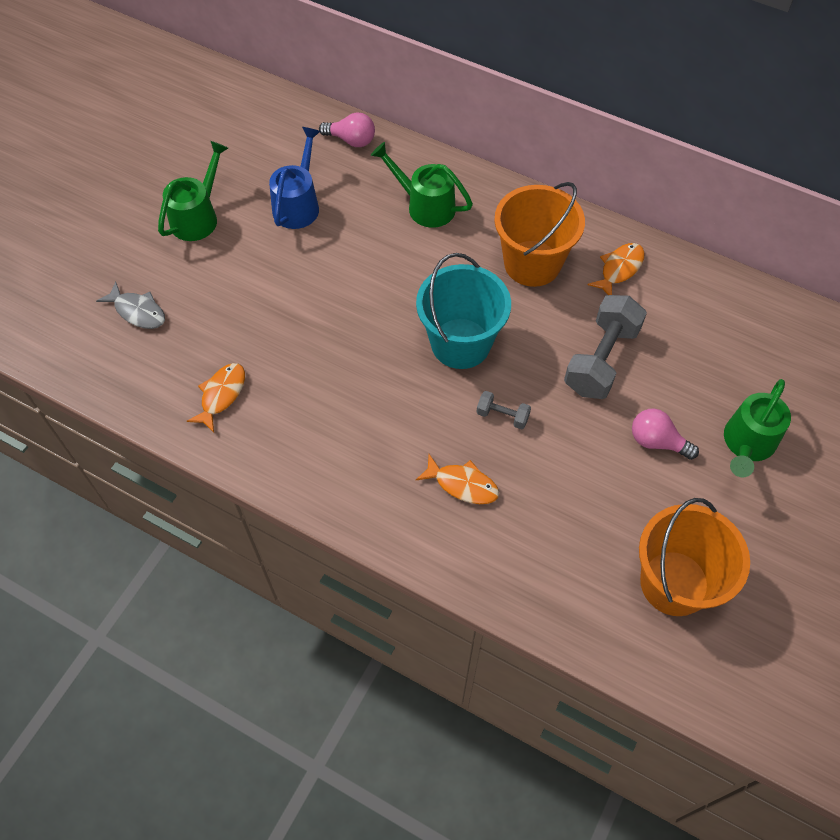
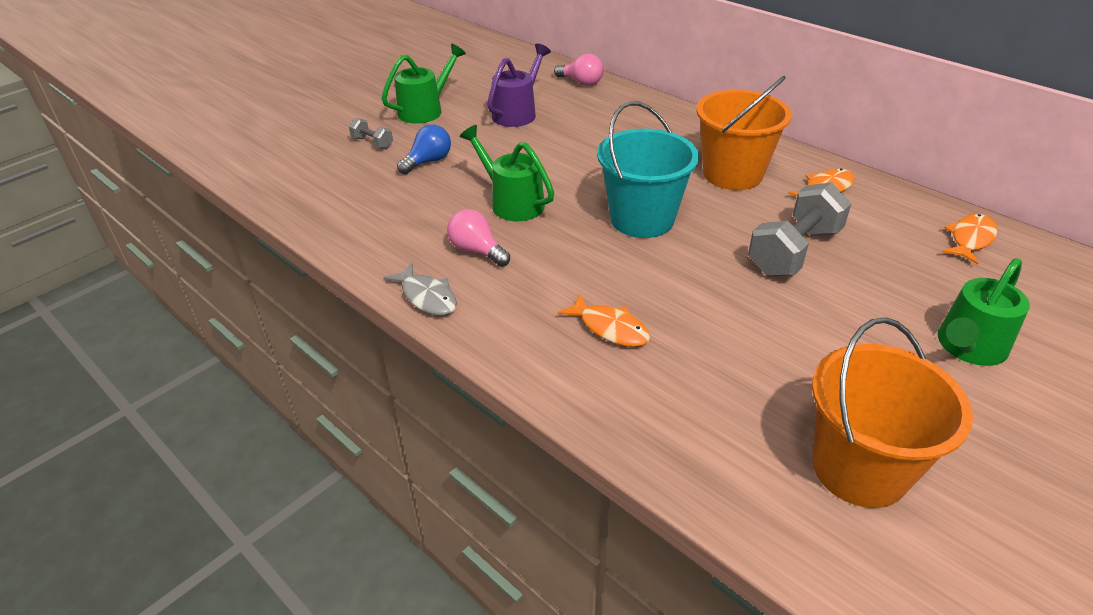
camera: 15 degrees right, 20 degrees down
(138, 311) = (341, 158): grey fish -> grey fish (427, 297)
(221, 395) = (386, 222): orange fish -> orange fish (970, 239)
(230, 299) = (428, 161): none -> blue light bulb
(298, 204) = (518, 112): blue watering can -> purple watering can
(424, 205) = (635, 126): green watering can -> green watering can (511, 202)
(502, 416) = (672, 279): grey dumbbell -> grey dumbbell (372, 143)
(657, 441) = (851, 327): pink light bulb -> pink light bulb (477, 251)

